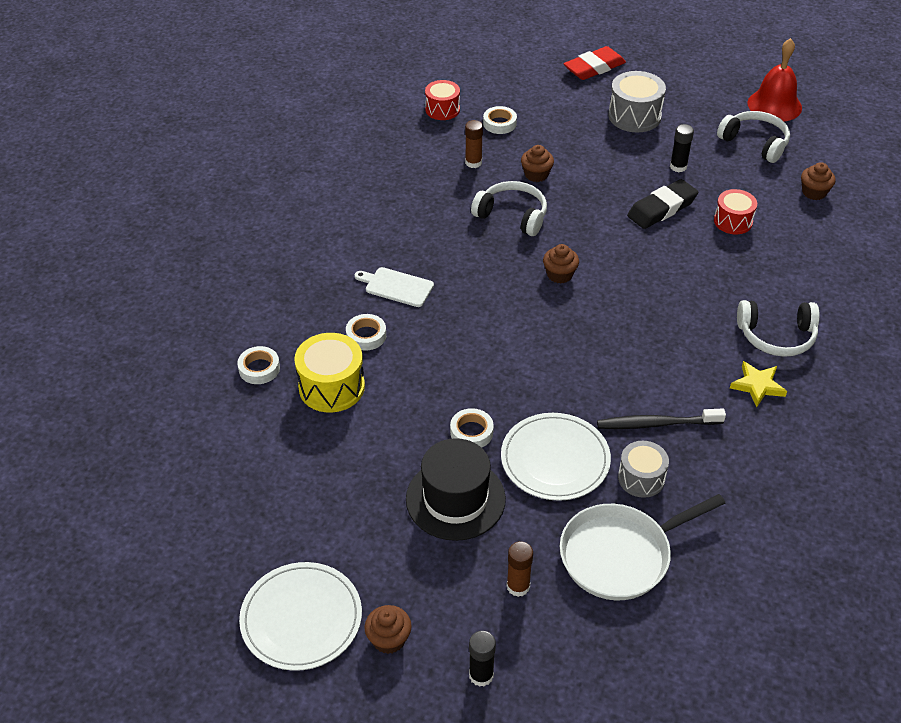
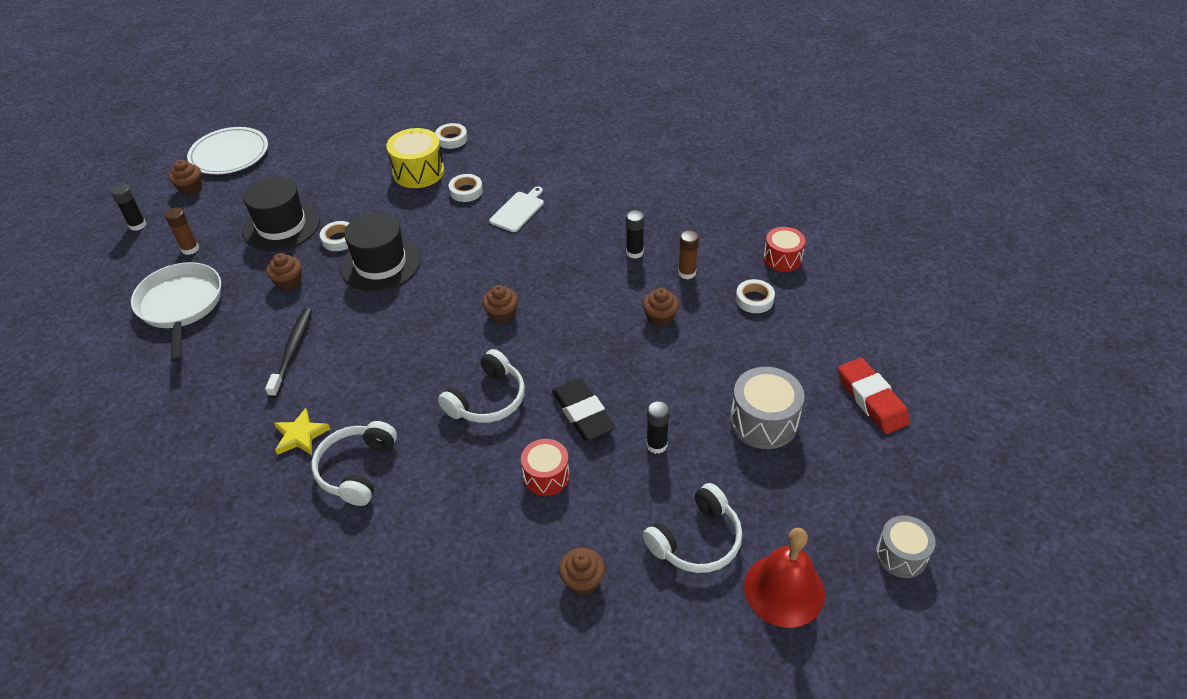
camera: 100 degrees right, 0 degrees up
(451, 196) = (634, 252): none -> black glue stick
(506, 383) = (380, 264): none -> black hat
(512, 216) = (596, 292): white headphones -> white headphones (487, 399)
(555, 459) = (288, 282): white plate -> brown cupcake
(641, 478) = (242, 330): grey drum -> grey drum (901, 555)

